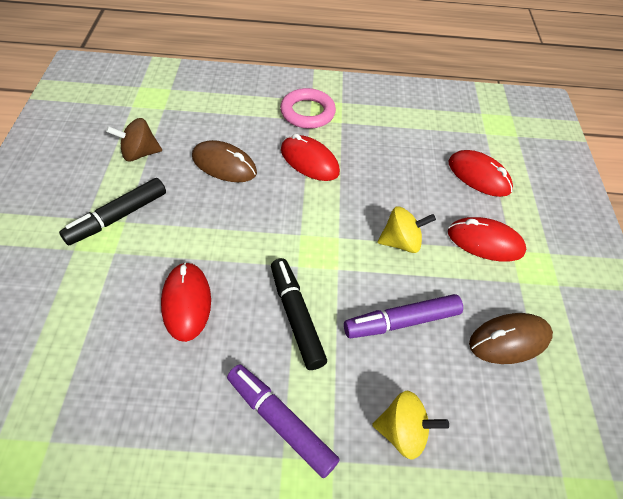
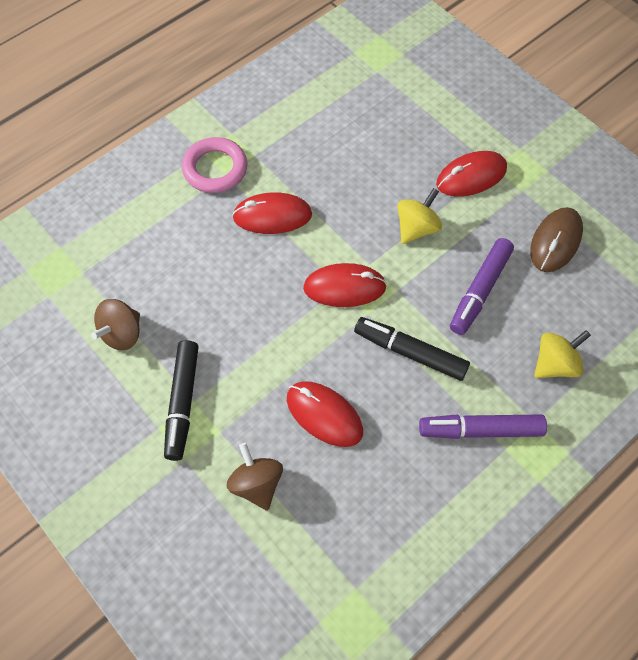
camera: 40 degrees left, 10 degrees up
(89, 304) = (256, 484): none -> brown spinning top
(224, 165) = (208, 280): brown mouse -> none
(479, 176) = (412, 119): red mouse -> red mouse (344, 287)

